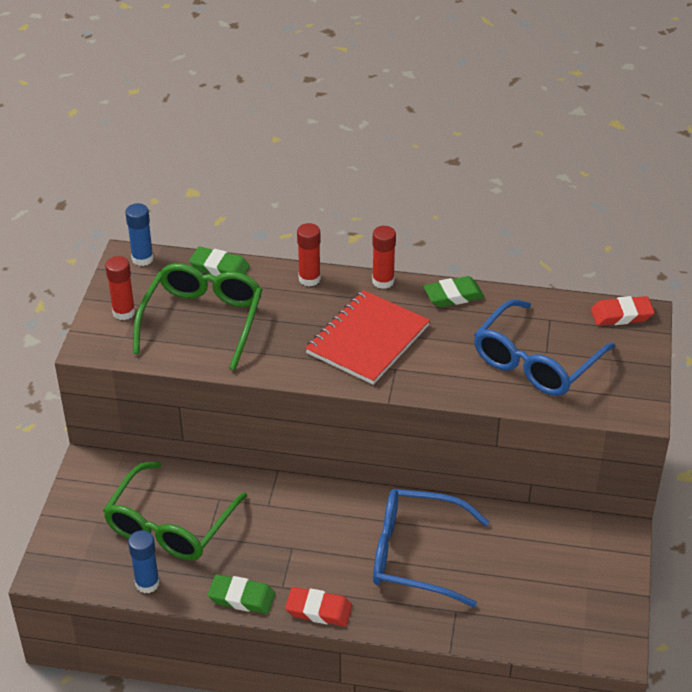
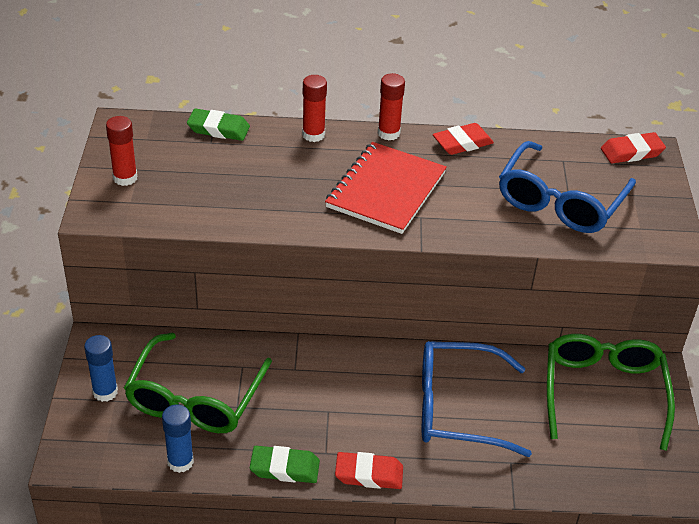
camera: 10 degrees left, 0 degrees up
(142, 259) = (136, 124): blue glue stick -> blue glue stick (105, 392)
(203, 320) = (210, 181): green glasses -> green glasses (603, 392)
(453, 295) = (462, 143): green eraser -> red eraser

